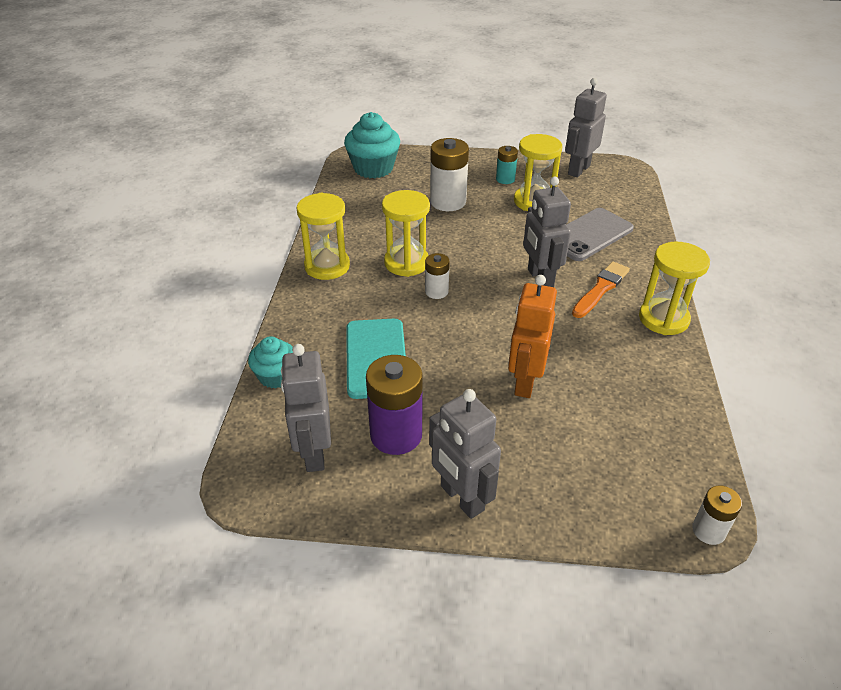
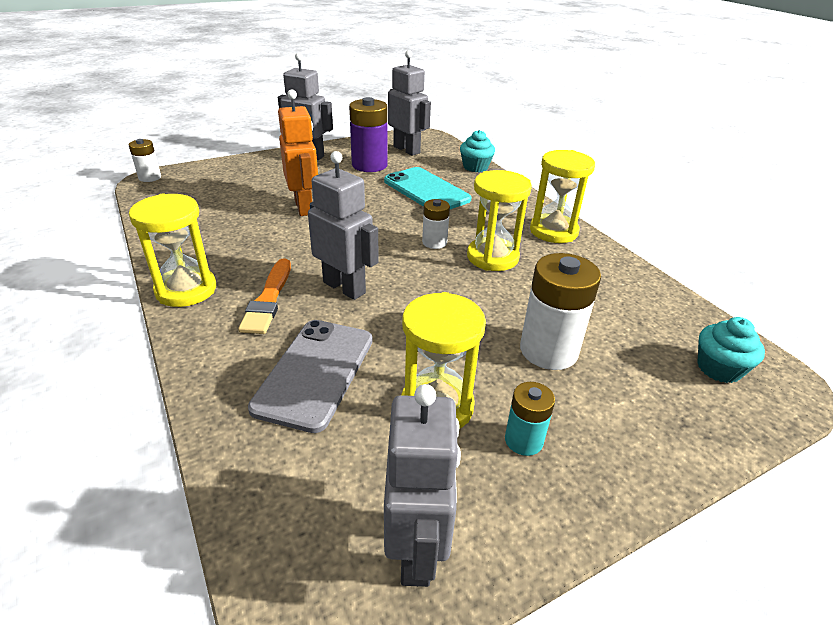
camera: 145 degrees right, 5 degrees down
(373, 168) = (719, 368): turquoise cupcake -> turquoise cupcake, size x0.61

